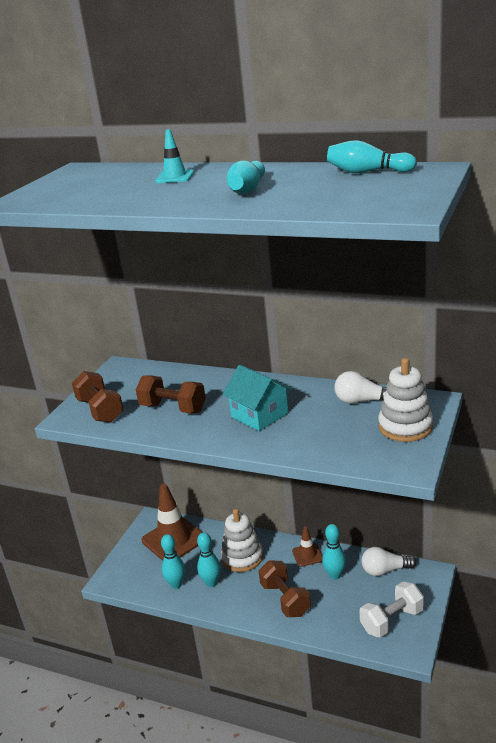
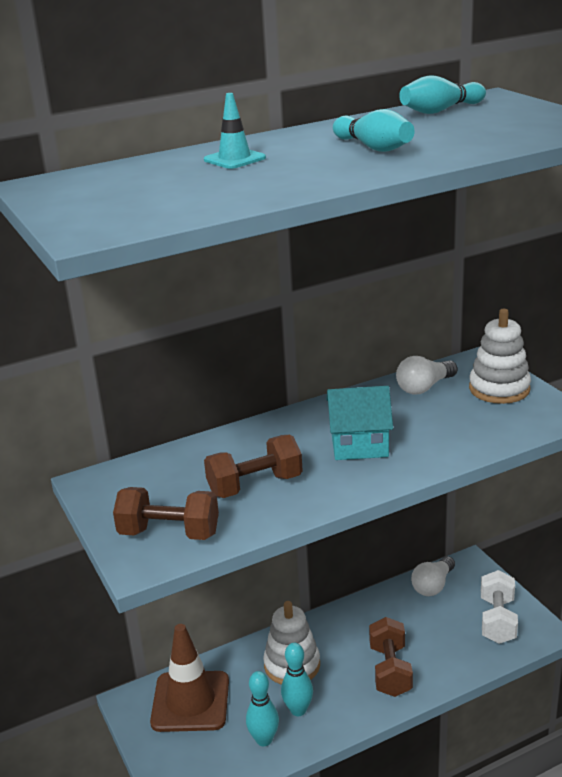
camera: 50 degrees left, 0 degrees up
(285, 599) = (390, 670): brown dumbbell -> brown dumbbell turned 75 degrees clockwise
(307, 555) = (350, 619): brown traffic cone -> none
(335, 575) = (400, 619): turquoise bowling pin -> none

